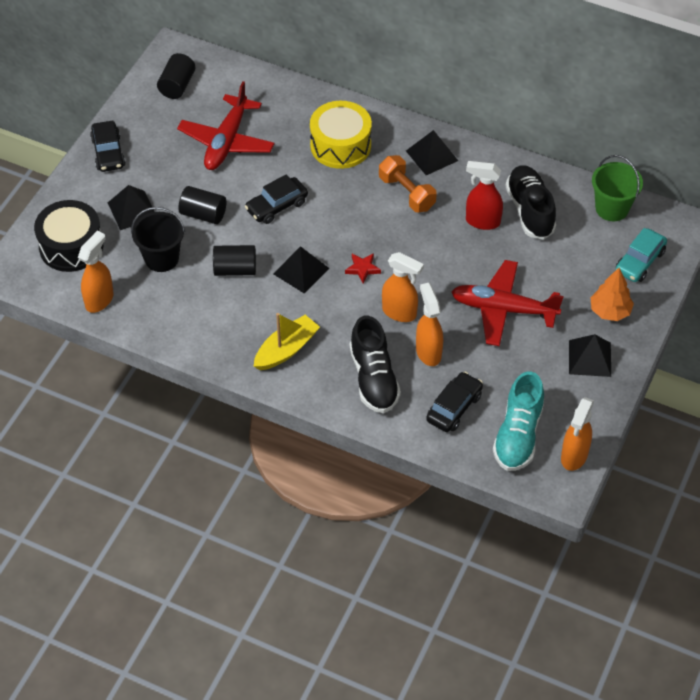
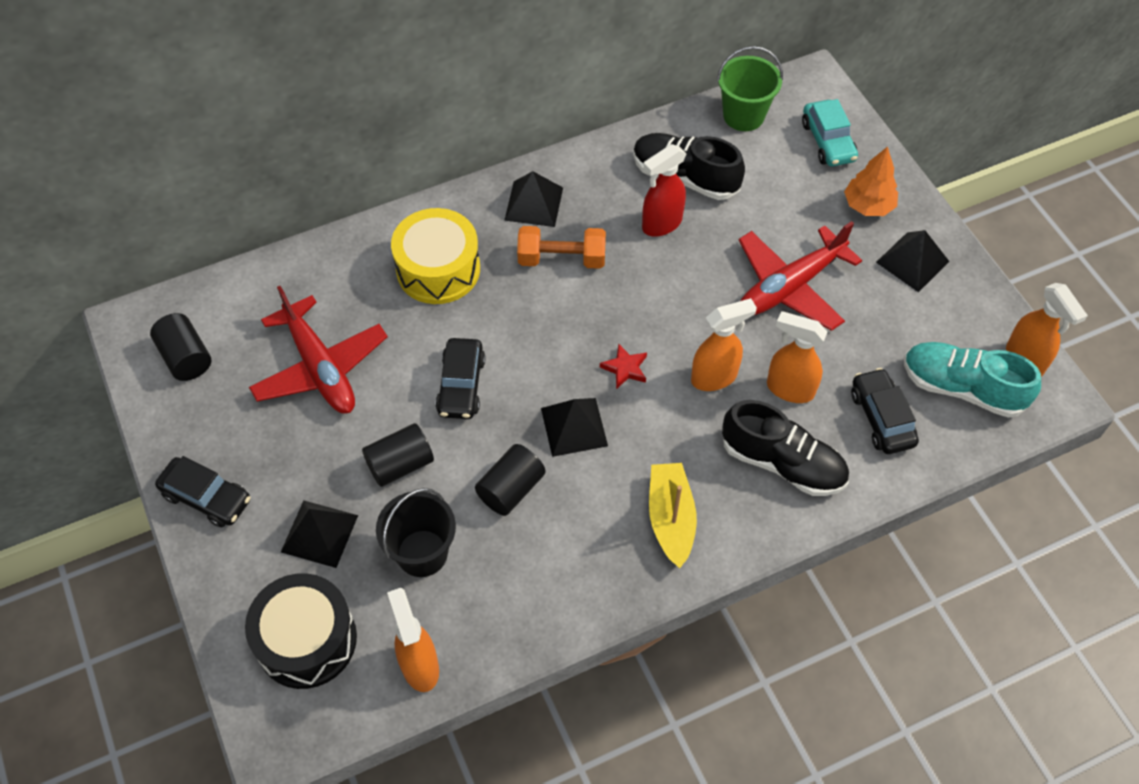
camera: 50 degrees left, 5 degrees up
(518, 435) = (961, 388): turquoise shoe -> turquoise shoe turned 150 degrees clockwise

